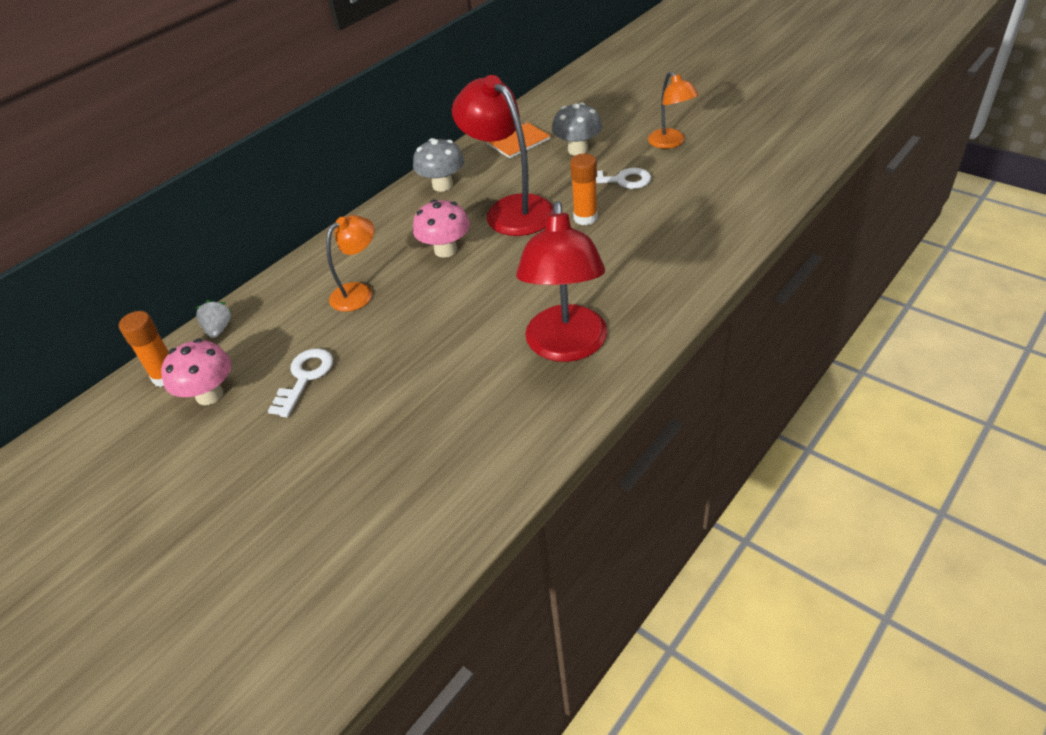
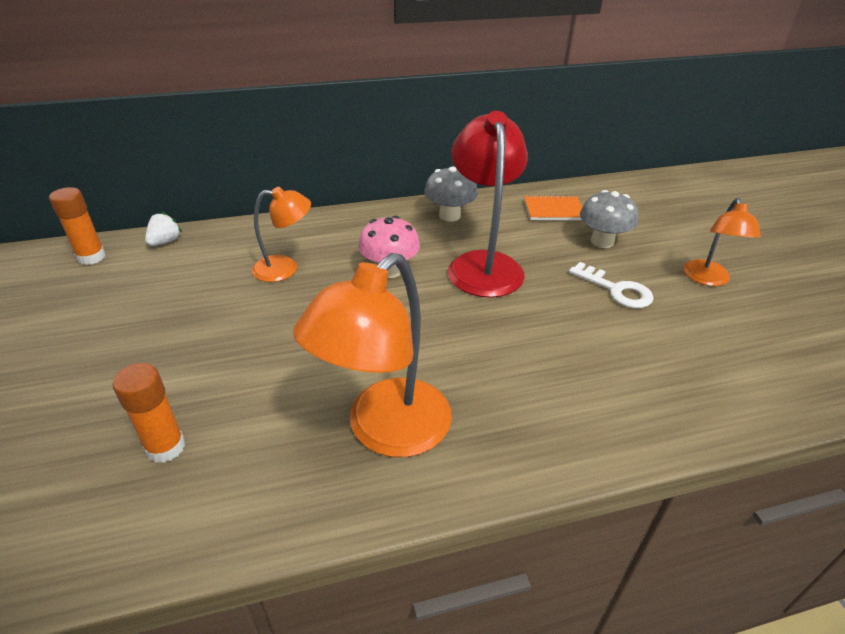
camera: 30 degrees right, 5 degrees down
(209, 395) = (93, 288): pink mushroom -> none
(305, 377) = (162, 316): white key -> none
(566, 347) = (385, 431): red lamp -> orange lamp
(585, 218) = (543, 308): orange glue stick -> orange glue stick (166, 447)

